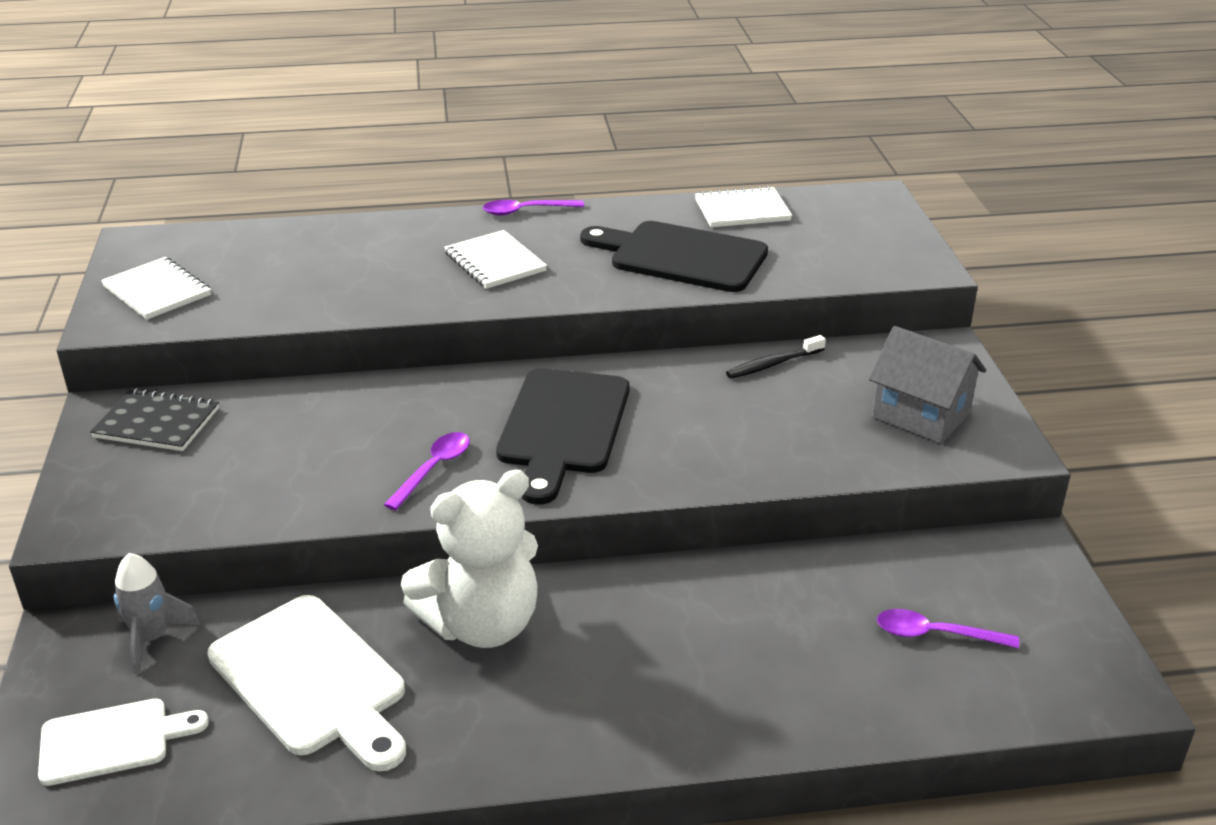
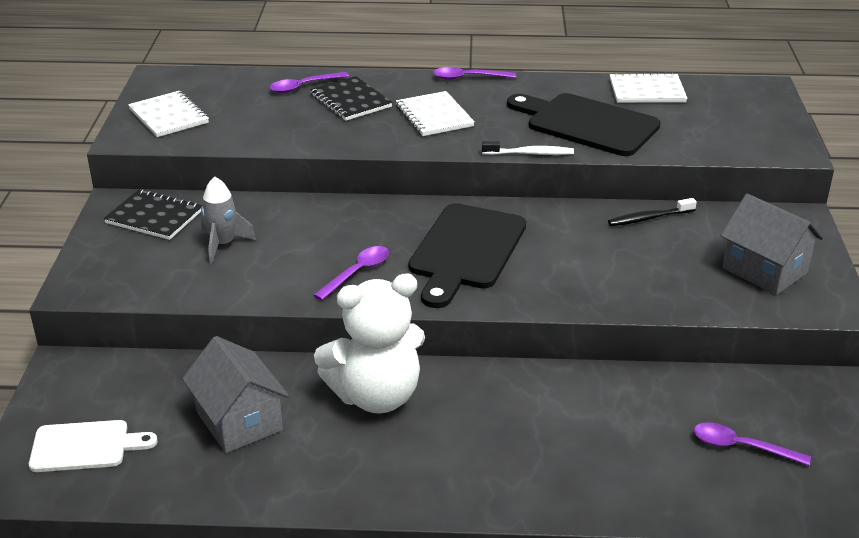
camera: 10 degrees right, 0 degrees up
(152, 638) = (126, 377): grey rocket -> grey rocket (223, 245)
(312, 680) = (239, 421): white cutting board -> grey house
(324, 238) = (303, 86): none -> purple spoon
(387, 252) = (350, 101): none -> black notebook
(622, 299) = (530, 154): none -> white toothbrush

